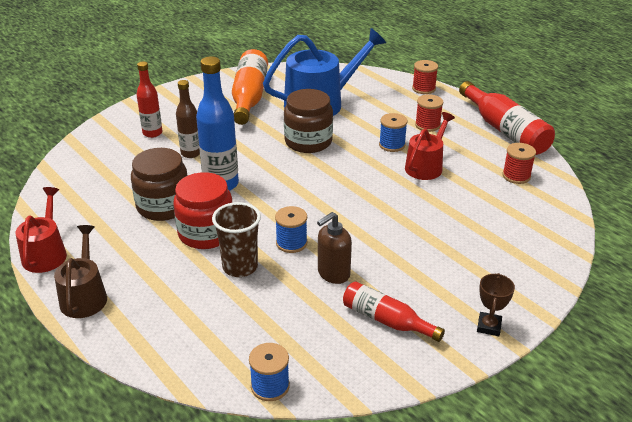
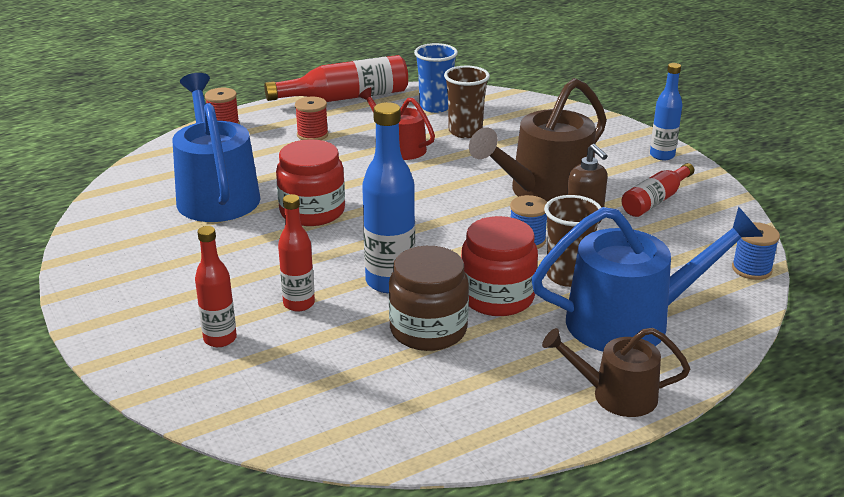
camera: 80 degrees left, 5 degrees down
(46, 253) = (520, 437): red watering can -> none
(178, 303) = (629, 321): none -> blue watering can
(191, 153) = (299, 304): brown bottle -> red bottle
(249, 97) = (160, 247): orange bottle -> none
(308, 142) = (312, 211): brown jar -> red jar
(378, 248) = (544, 191): none -> brown watering can
(392, 145) = (346, 160): blue spool -> none
(474, 196) = (465, 132): none -> brown cup
(489, 326) = (662, 155): brown trophy -> blue bottle
(516, 176) = (435, 107): red spool -> blue cup

